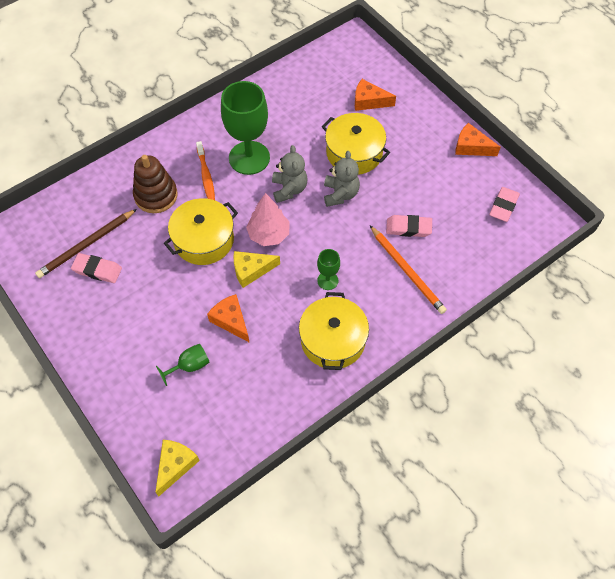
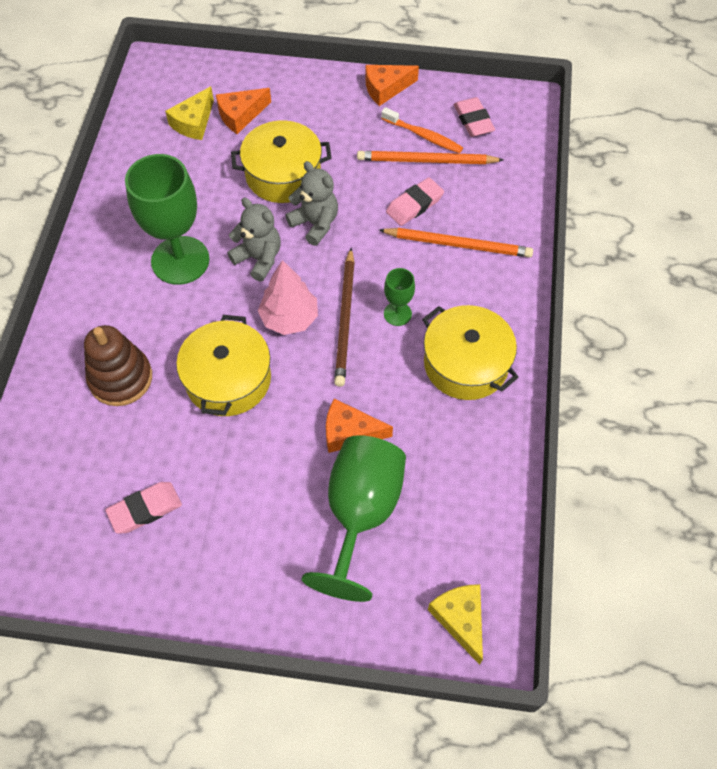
camera: 45 degrees left, 0 degrees up
(86, 245) = (100, 495): brown pencil -> brown pencil (345, 319)
(189, 366) = (360, 513): green goblet -> green goblet, size x2.13
(206, 176) = (154, 314): orange toothbrush -> orange toothbrush (423, 136)
(251, 270) = (313, 367): yellow cheese -> yellow cheese (194, 122)
(445, 208) = (426, 161): none -> orange pencil

